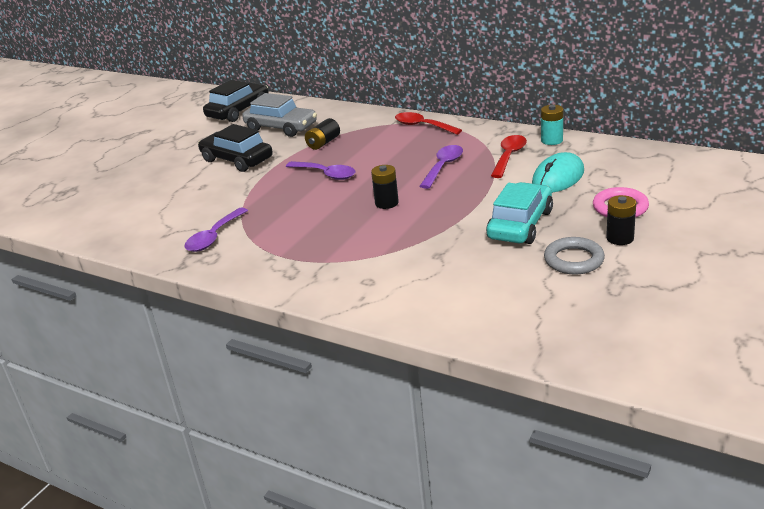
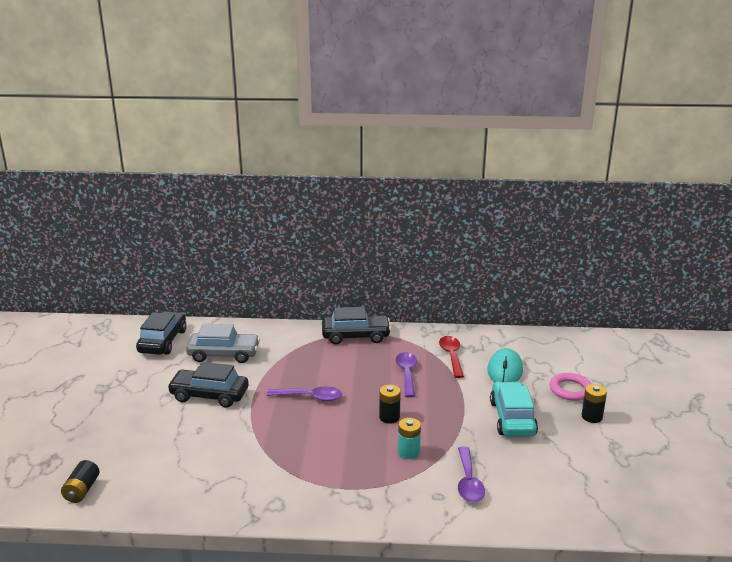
camera: 30 degrees left, 5 degrees down
(214, 237) = (260, 481): purple spoon -> purple spoon (468, 482)
(323, 143) = (280, 365): black battery -> black battery (82, 490)
(423, 126) = (355, 336): red spoon -> black car
(551, 140) = (472, 336): turquoise battery -> turquoise battery (408, 452)
(573, 260) = (576, 442): grey ring -> none

